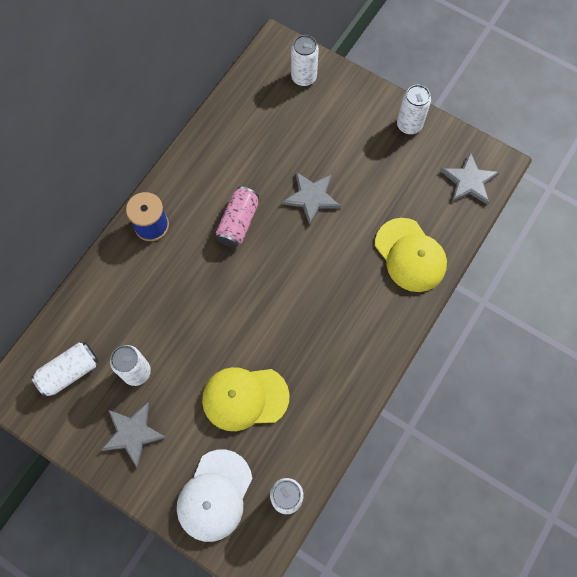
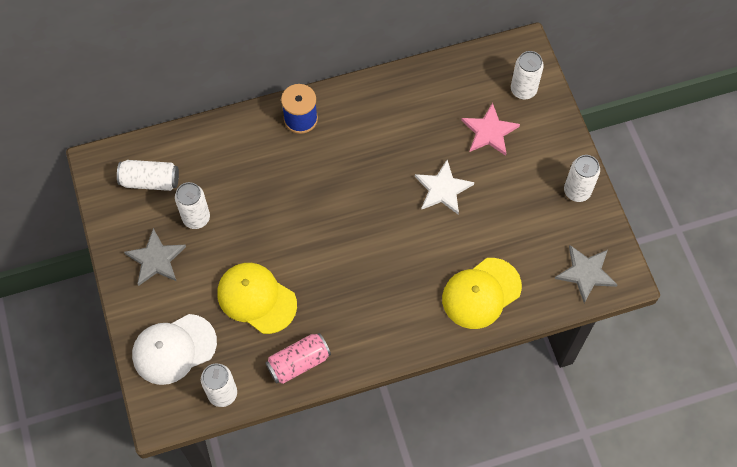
camera: 40 degrees right, 5 degrees down
(238, 222) = (368, 166): pink can -> pink can (298, 362)
(307, 127) = (489, 131): none -> pink star
(311, 197) = (443, 189): grey star -> white star
(410, 255) = (481, 293): yellow cap -> yellow cap turned 45 degrees clockwise

